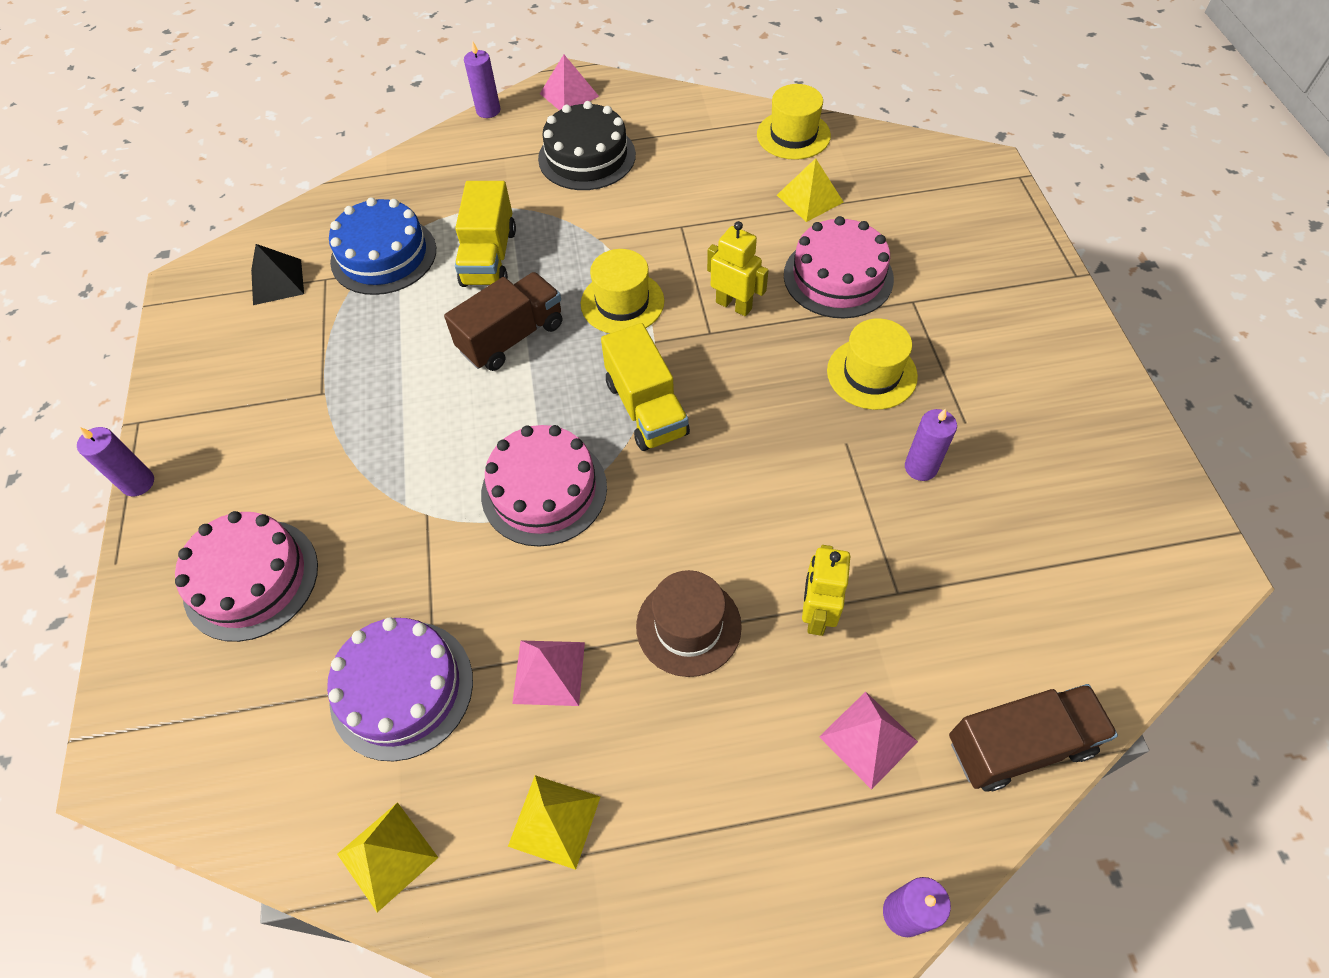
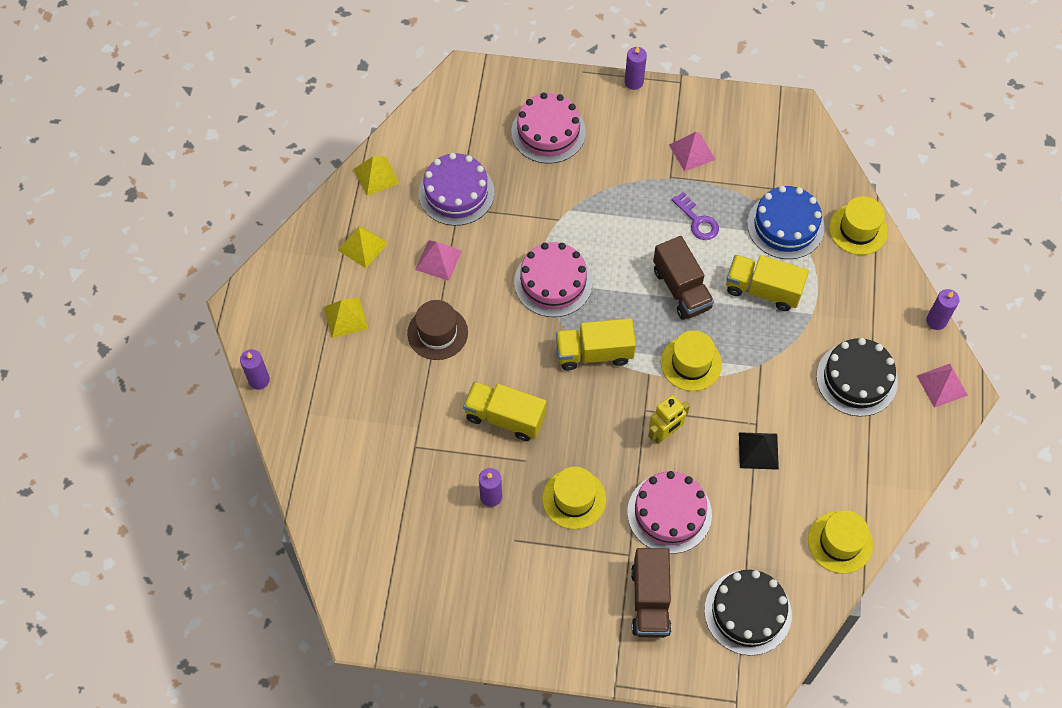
camera: 105 degrees right, 5 degrees up
(277, 281) = (779, 161): black pyramid -> black pyramid (758, 450)
(376, 190) = (858, 229): none -> yellow hat
(394, 345) = (697, 221): none -> purple key
(793, 486) = (505, 417): none -> yellow truck
(810, 198) = (759, 526): yellow pyramid -> yellow pyramid (345, 317)
(816, 614) = (419, 399): yellow robot -> none
(868, 739) = (342, 398): pink pyramid -> pink pyramid (692, 152)
(916, 187) = (747, 612): none -> black cake
(1019, 745) = (308, 469): brown truck -> brown truck (650, 600)

